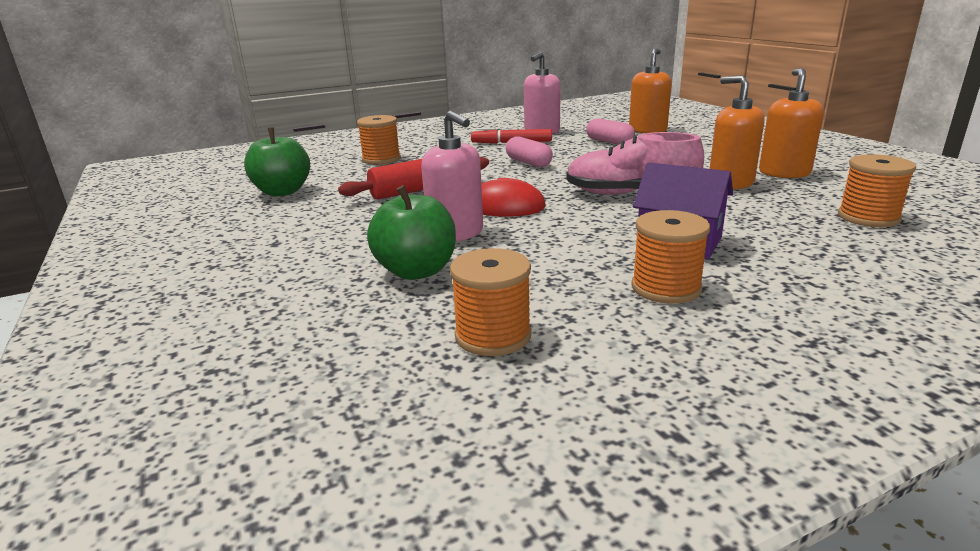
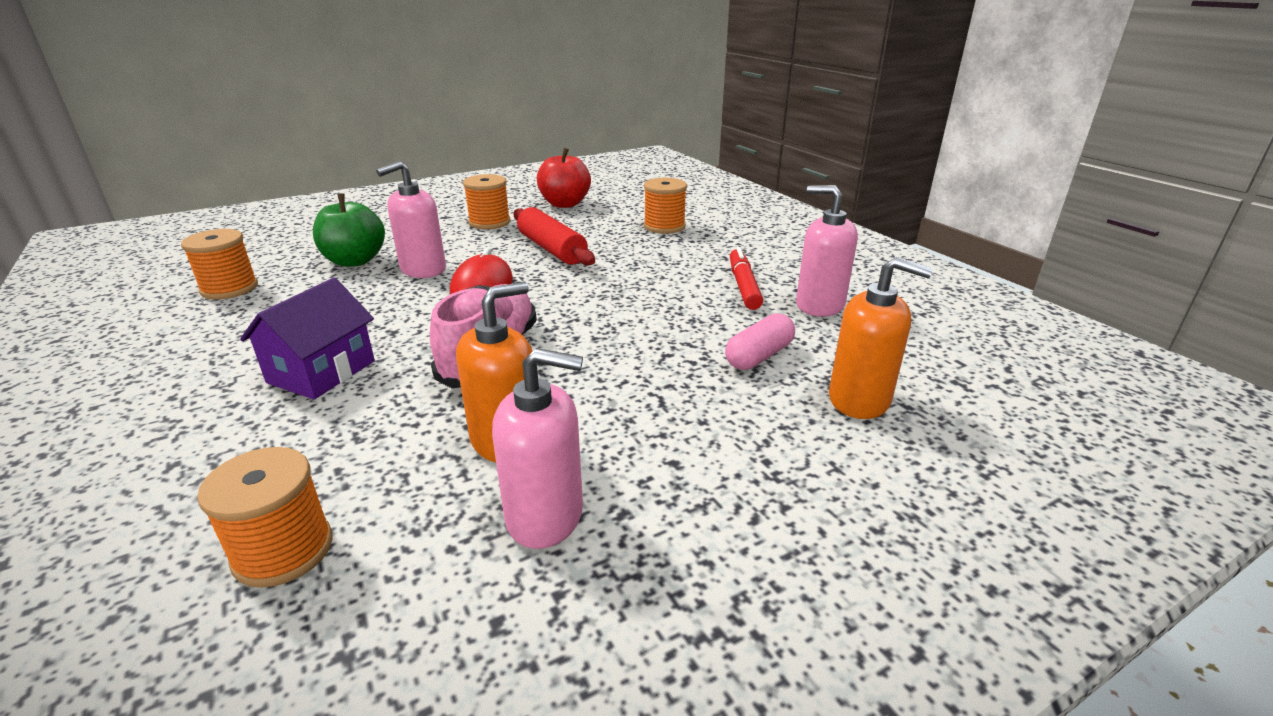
camera: 85 degrees right, 5 degrees up
(282, 192) = (565, 204): green apple -> red apple
(528, 163) = (642, 297): pink capsule -> none
(666, 288) = (231, 354): orange spool -> orange spool (489, 222)
(784, 173) = (545, 516): orange soap dispenser -> pink soap dispenser

